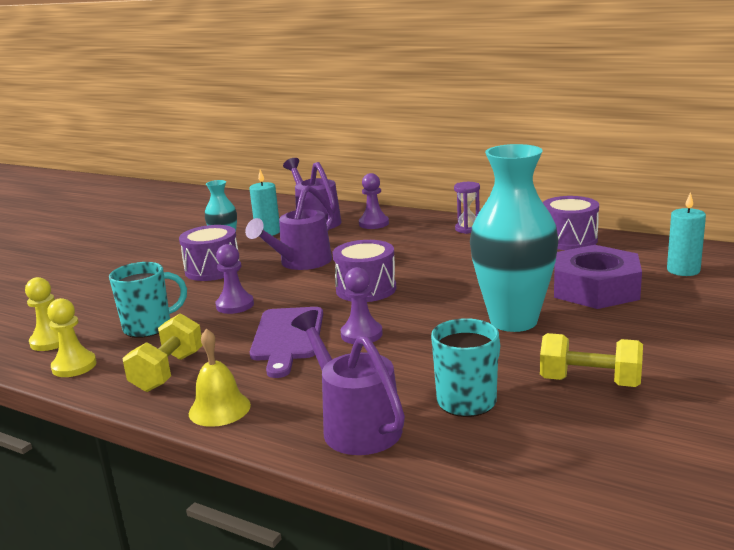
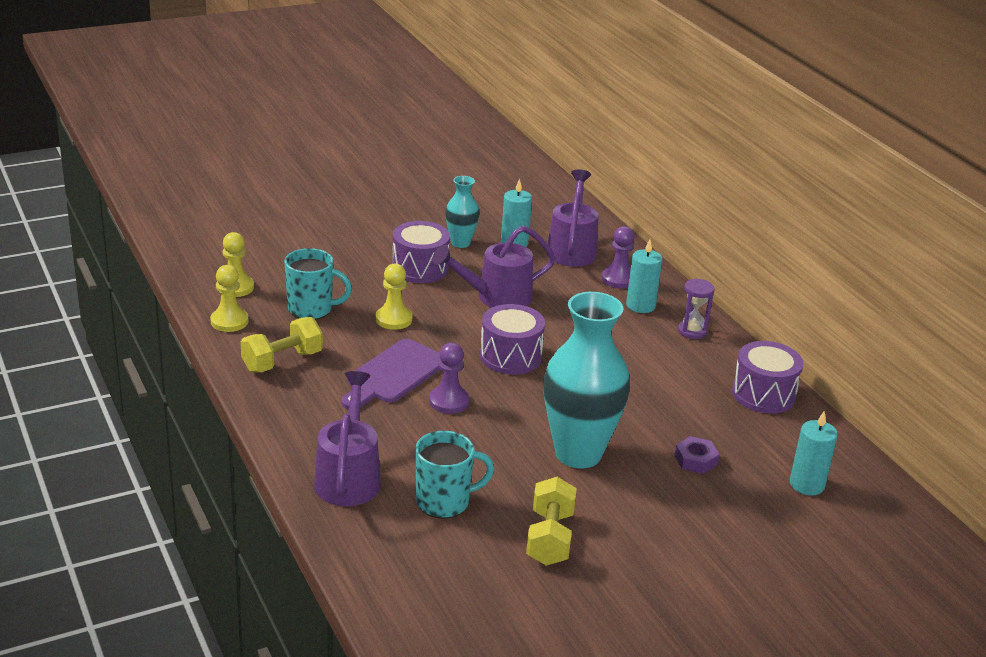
camera: 30 degrees right, 10 degrees up
(219, 409) = (281, 413): yellow bell -> none
(235, 305) = (393, 319): purple pawn -> yellow pawn
(411, 230) = (640, 305): none -> turquoise candle
(590, 382) = (549, 538): yellow dumbbell -> yellow dumbbell turned 45 degrees clockwise
(595, 288) = (695, 460): purple nut -> purple nut, size x0.44

